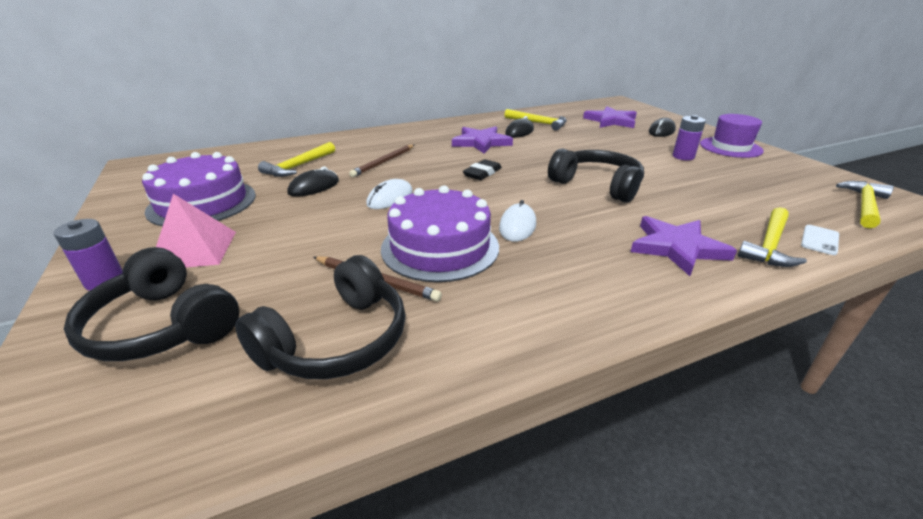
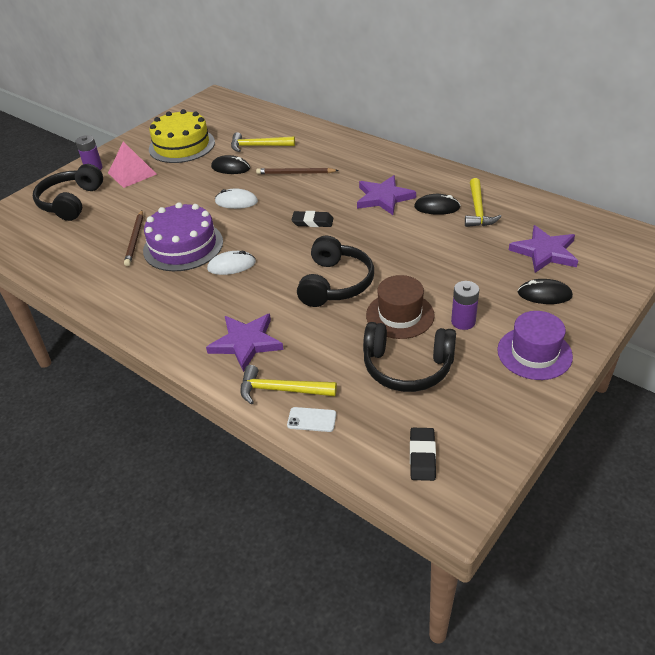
camera: 65 degrees right, 10 degrees up
(202, 203) = (182, 145): purple cake -> yellow cake
(336, 340) = (82, 250): black headphones -> black headphones (407, 367)
(663, 173) = (400, 315): none -> brown hat
(864, 205) = (422, 456): yellow hammer -> black eraser

